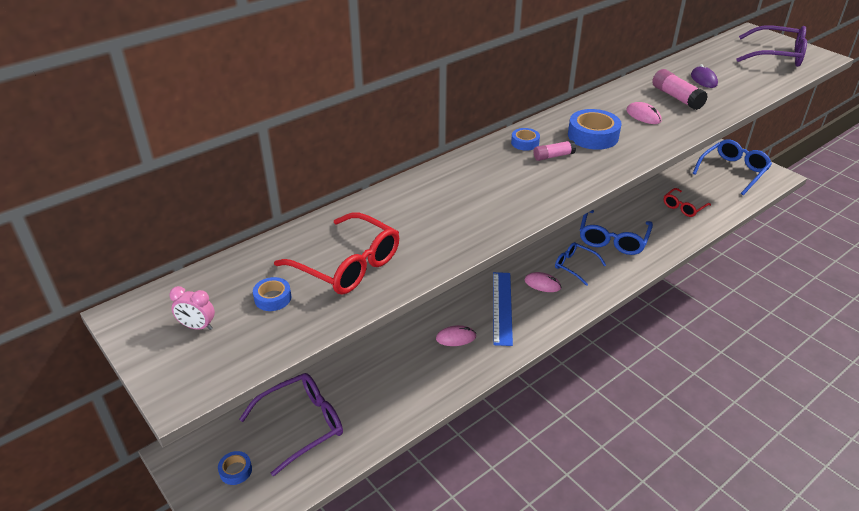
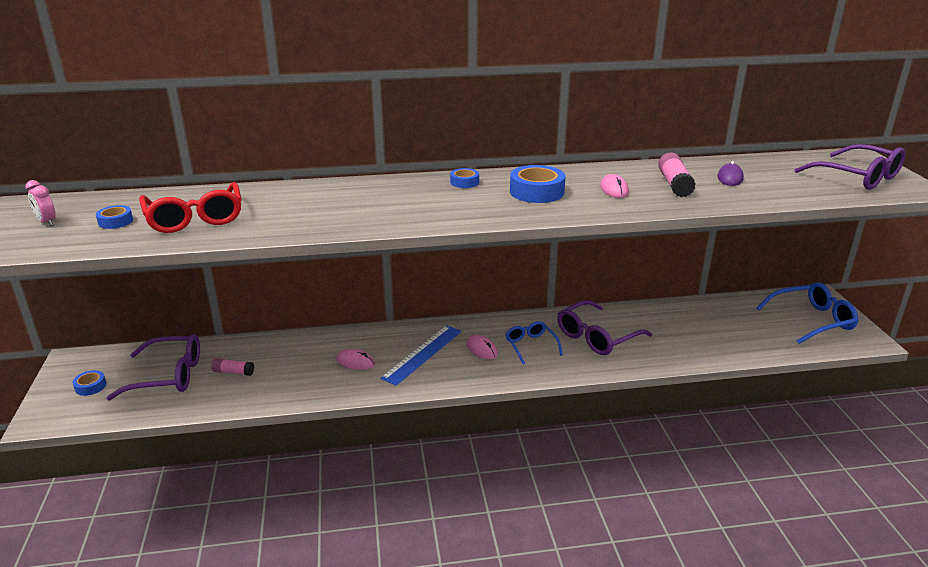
camera: 30 degrees right, 10 degrees down
(553, 156) = (475, 196): pink glue stick -> pink glue stick (233, 372)
(613, 239) = (597, 337): blue glasses -> purple glasses
(683, 207) = (710, 334): red glasses -> none

